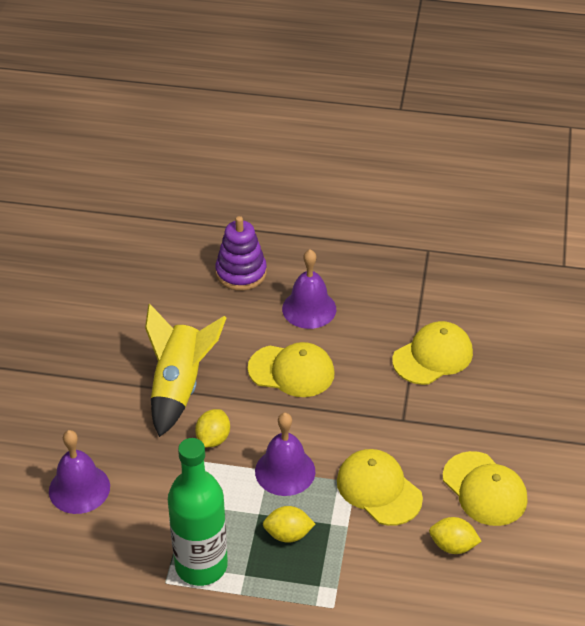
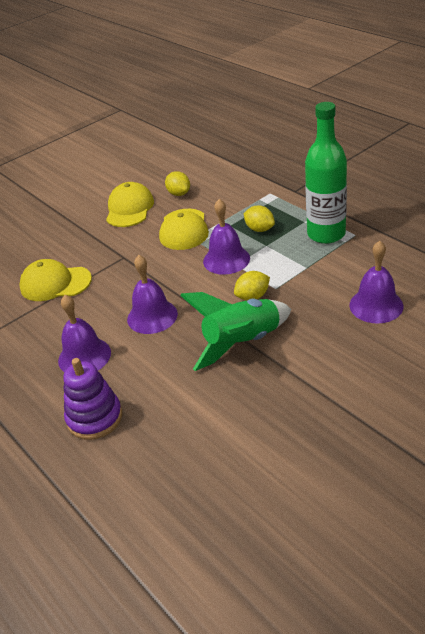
camera: 135 degrees left, 5 degrees down
(179, 386) = (242, 343): yellow rocket -> green rocket
(291, 371) = (152, 316): yellow cap -> purple bell

